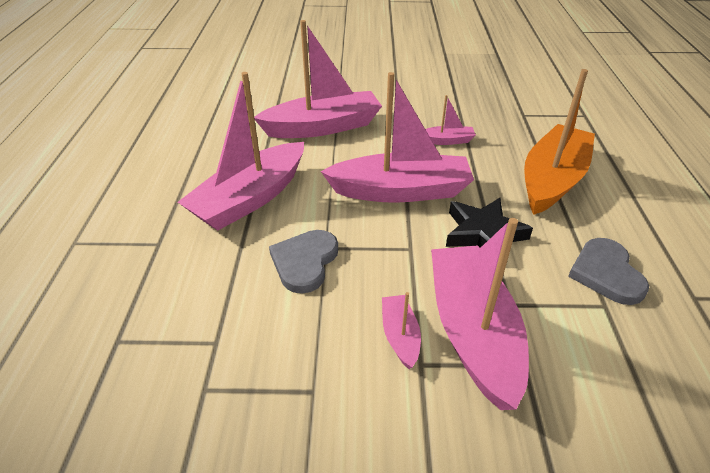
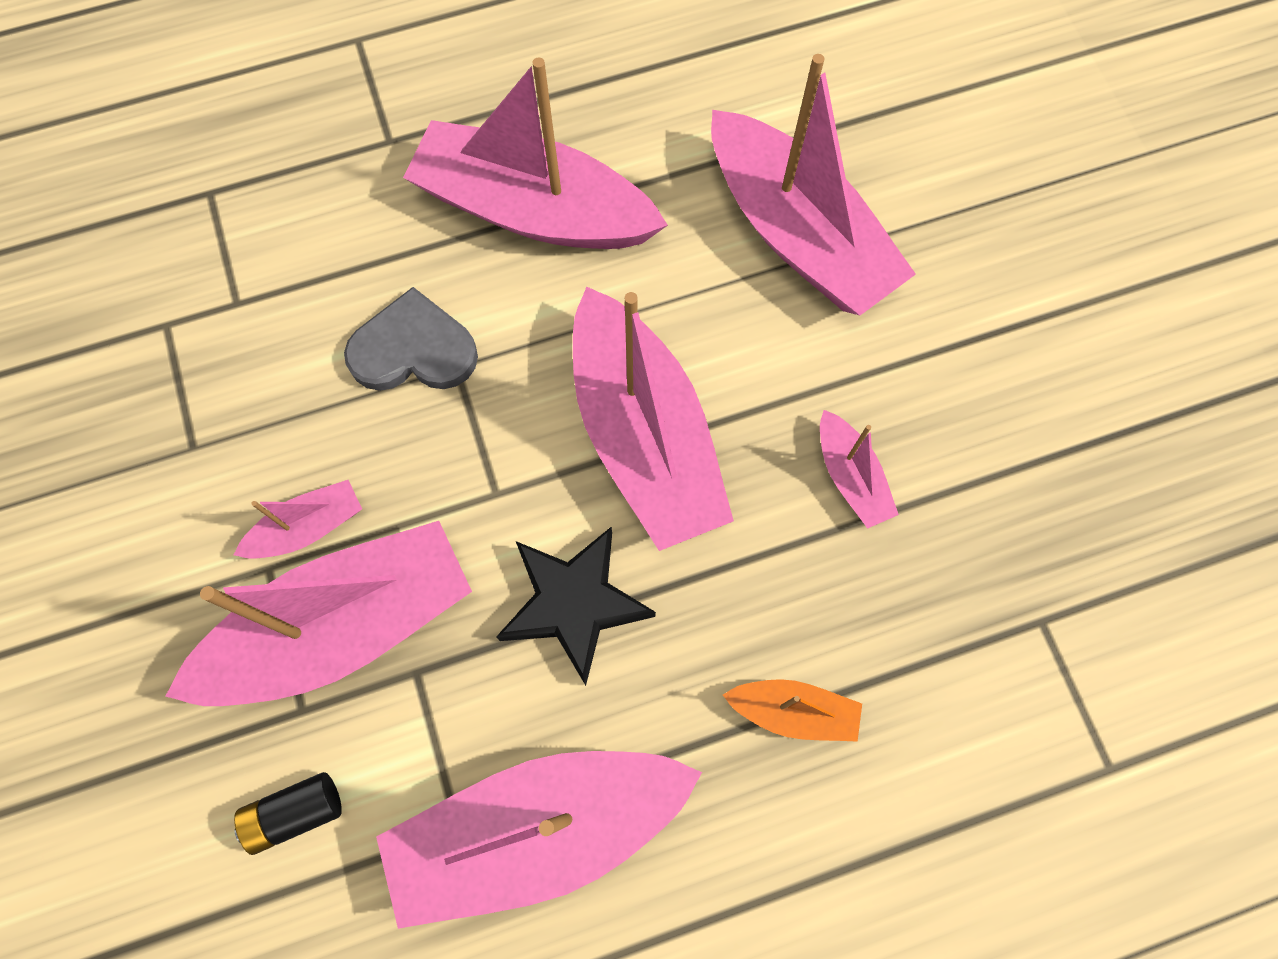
camera: 70 degrees right, 30 degrees up
(552, 179) = (793, 711): orange boat -> orange boat, size x0.45
(593, 382) = (295, 813): none -> black battery
(606, 273) = (538, 829): grey heart -> pink boat

